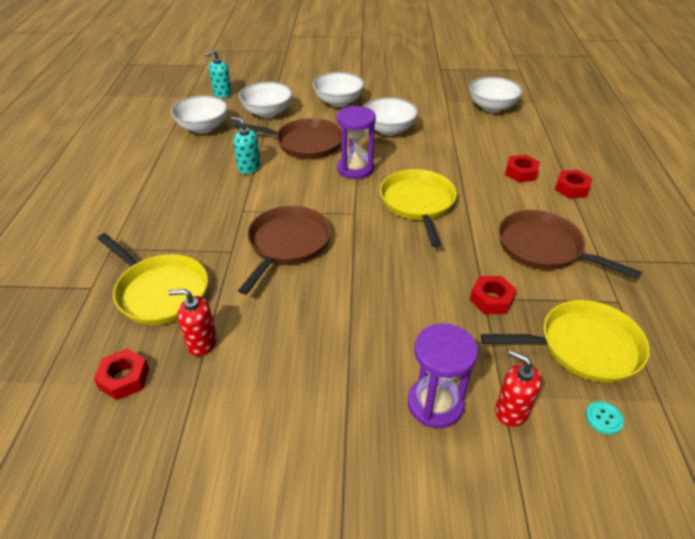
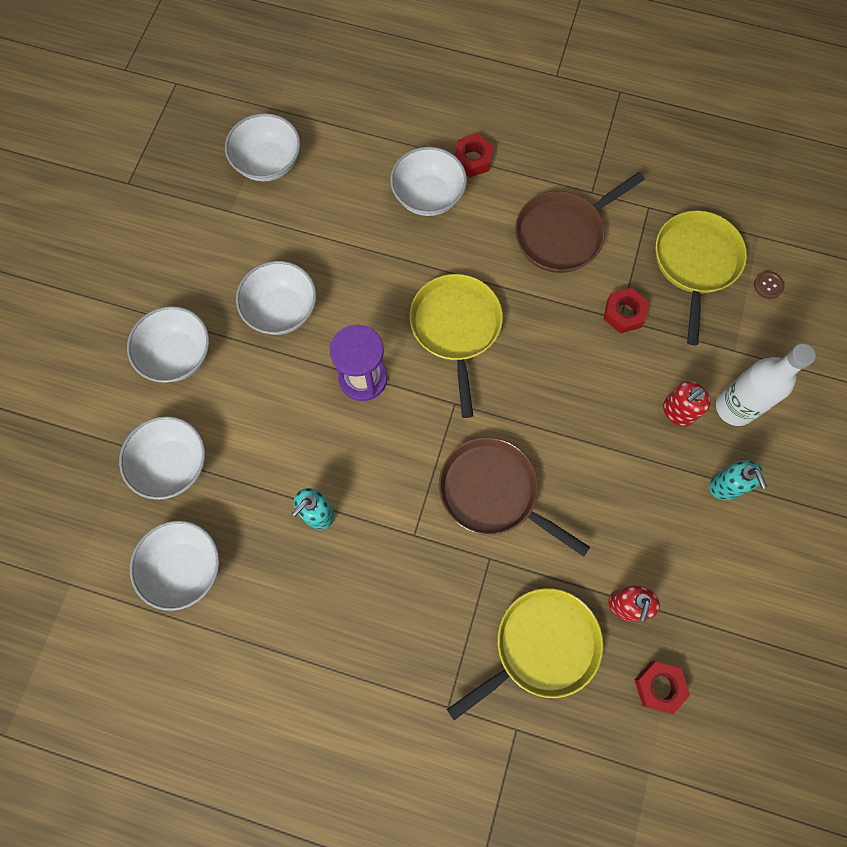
camera: 75 degrees left, 30 degrees up
(222, 94) = (81, 526): turquoise soap dispenser -> turquoise soap dispenser (725, 486)
(305, 143) = (280, 427): brown pan -> none
(418, 204) = (456, 328): yellow pan -> yellow pan turned 75 degrees clockwise
(435, 404) = (734, 407): purple hourglass -> white bottle
(511, 411) = (750, 350): red soap dispenser -> red soap dispenser (677, 411)
(521, 173) = (428, 196): red nut -> white bowl
(603, 418) = (768, 285): turquoise button -> brown button

